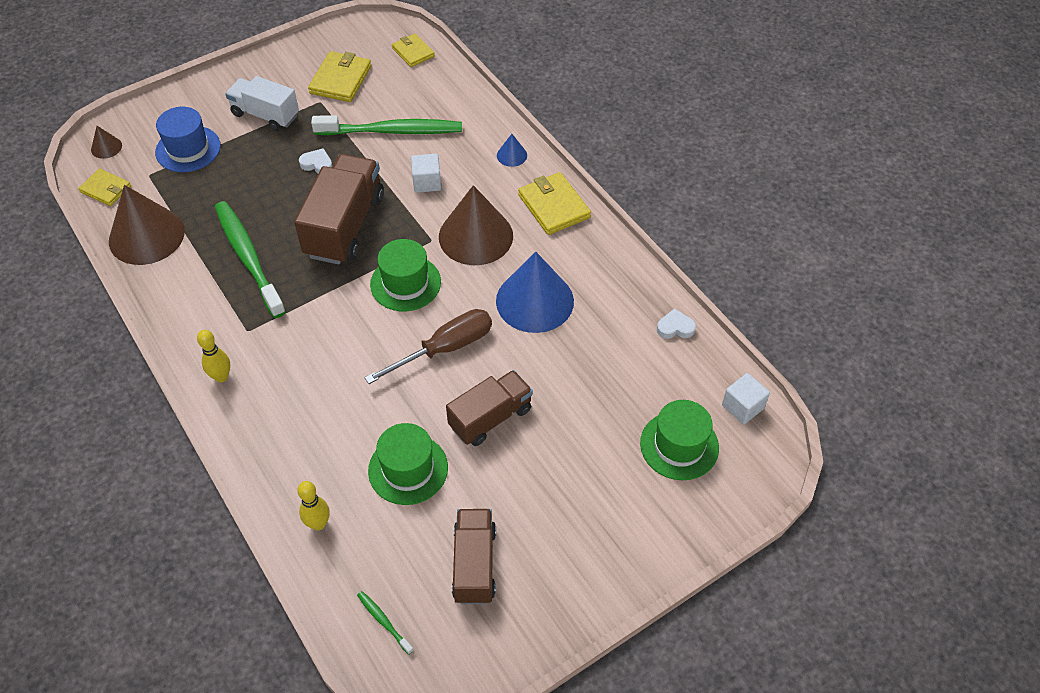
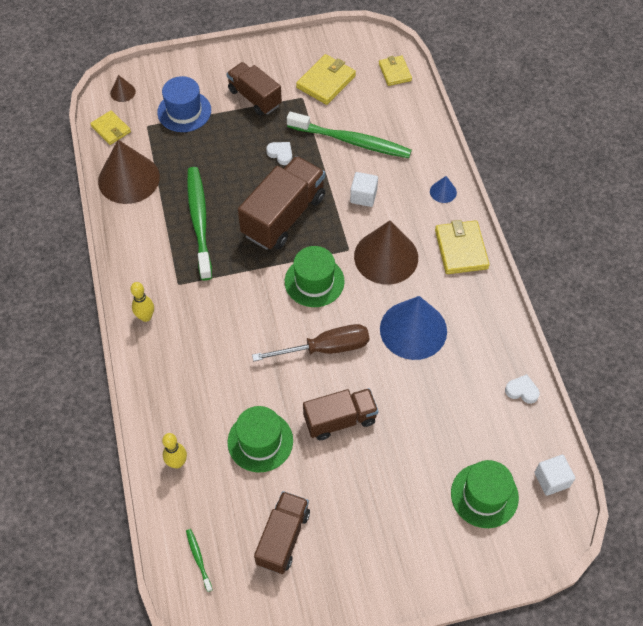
camera: 20 degrees right, 5 degrees up
(265, 115) = (254, 97): white truck -> brown truck

